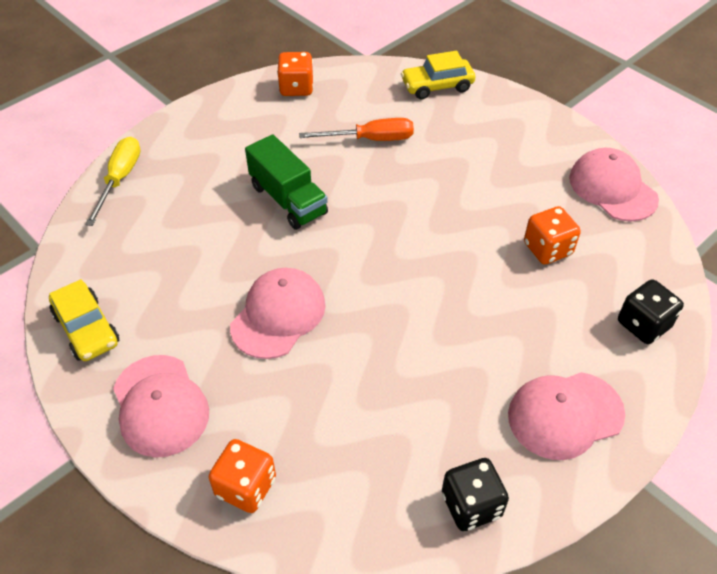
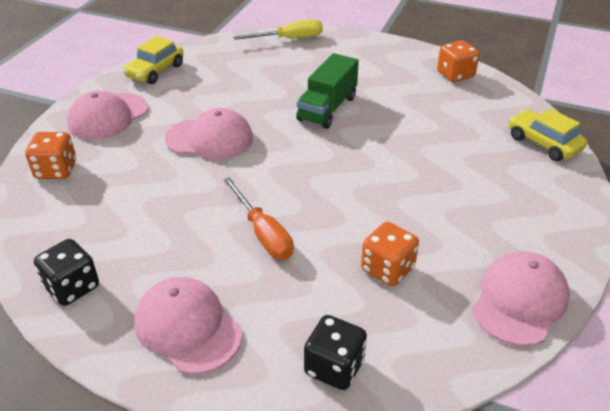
camera: 65 degrees right, 10 degrees down
(371, 139) = (433, 127): orange screwdriver -> orange screwdriver (263, 233)

